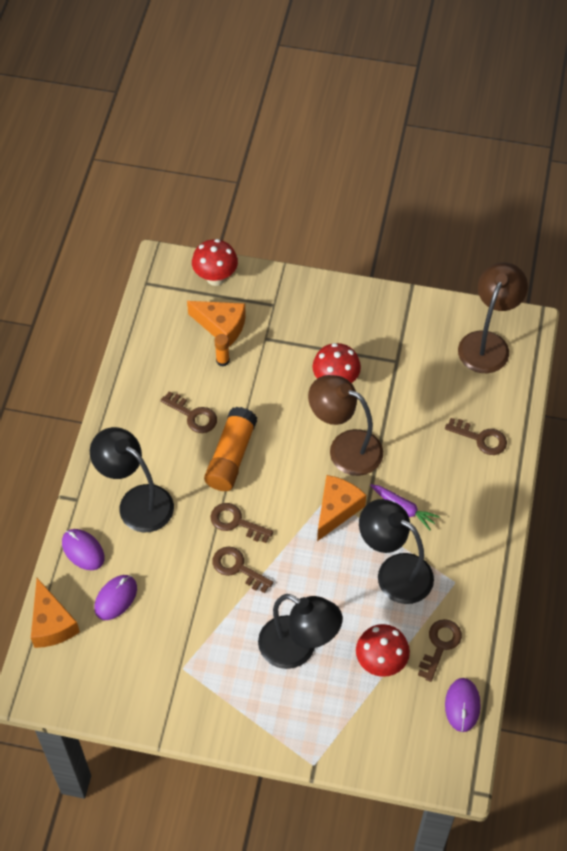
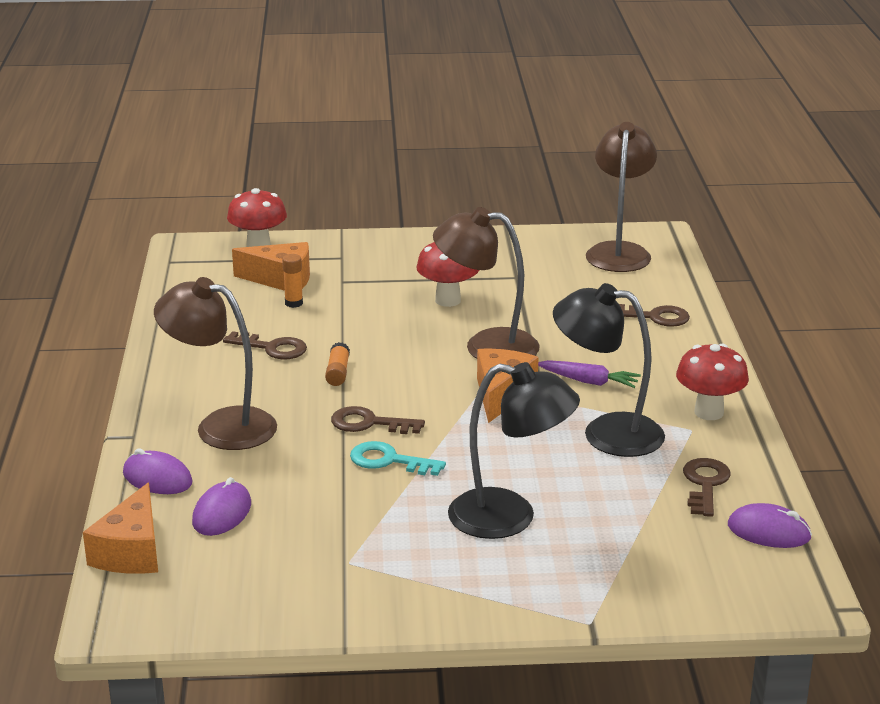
camera: 15 degrees left, 30 degrees down
(52, 623) = (132, 551): orange cheese -> orange cheese turned 45 degrees clockwise
(137, 502) = (221, 426): black lamp -> brown lamp
(231, 456) = (338, 372): orange glue stick -> orange glue stick, size x0.48
(237, 568) = (389, 461): brown key -> turquoise key
(381, 663) = (633, 512): red mushroom -> red mushroom (709, 412)
(462, 705) = (769, 531): purple mouse -> purple mouse turned 60 degrees counterclockwise

